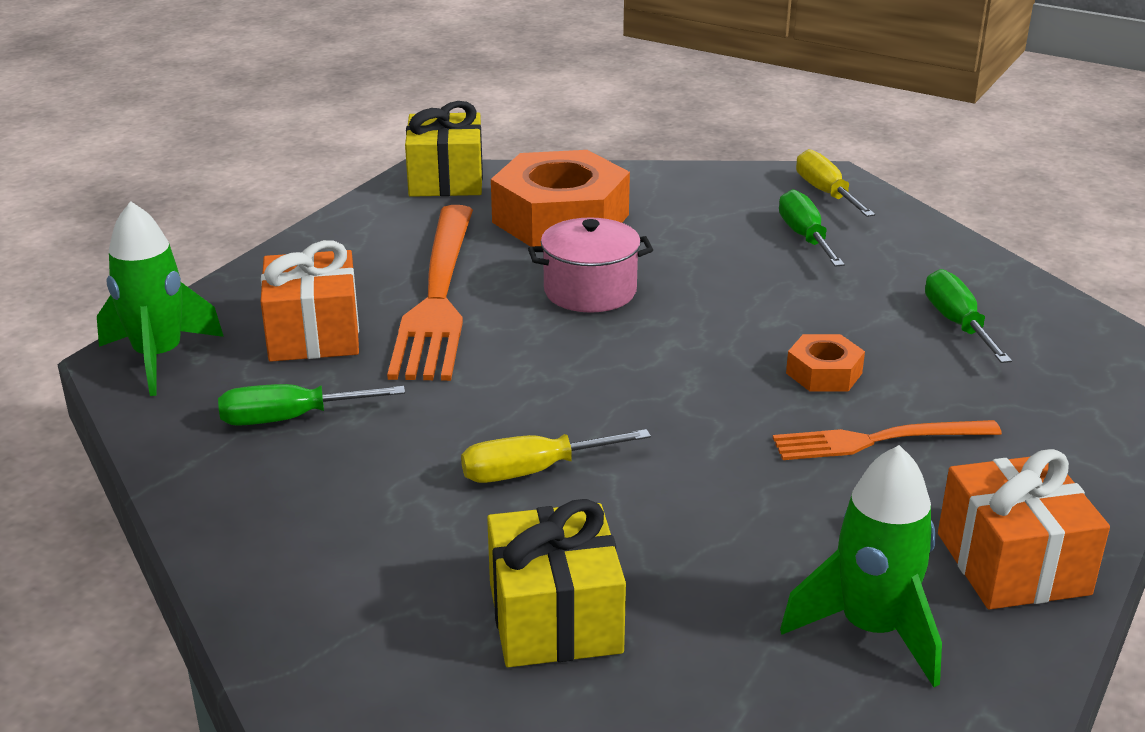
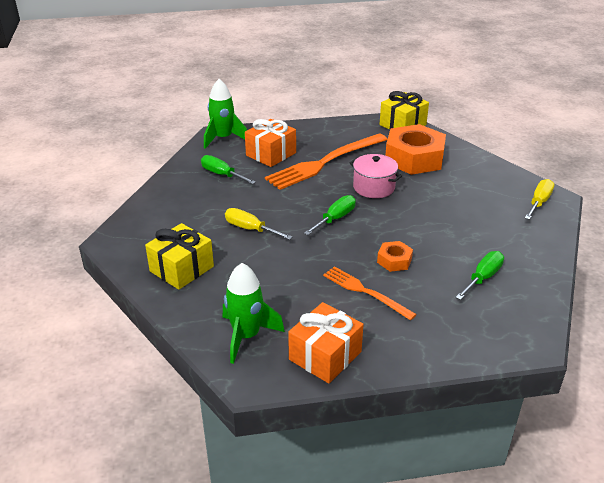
camera: 50 degrees right, 5 degrees up
(805, 237) = (492, 213): green screwdriver -> green screwdriver (335, 218)

